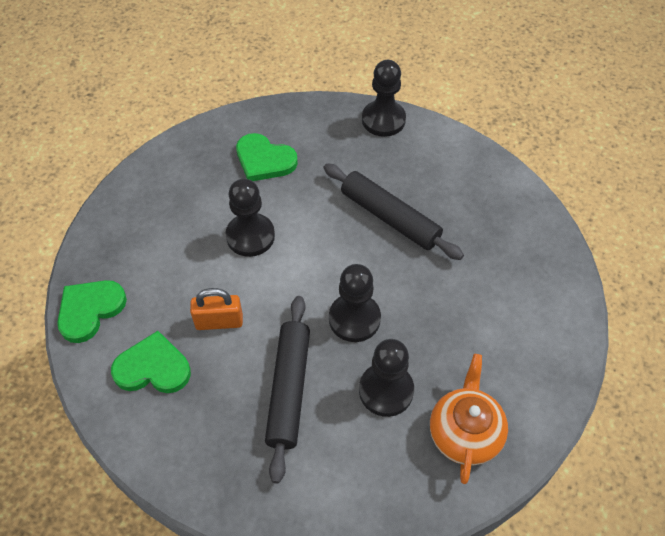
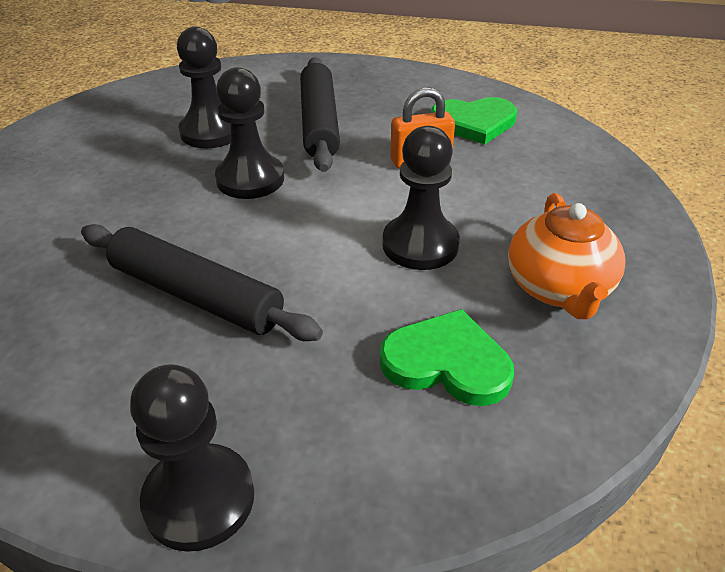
camera: 170 degrees right, 15 degrees down
(90, 310) = (582, 154): green heart -> none
(464, 433) = (129, 115): orange teapot -> orange teapot (559, 288)

